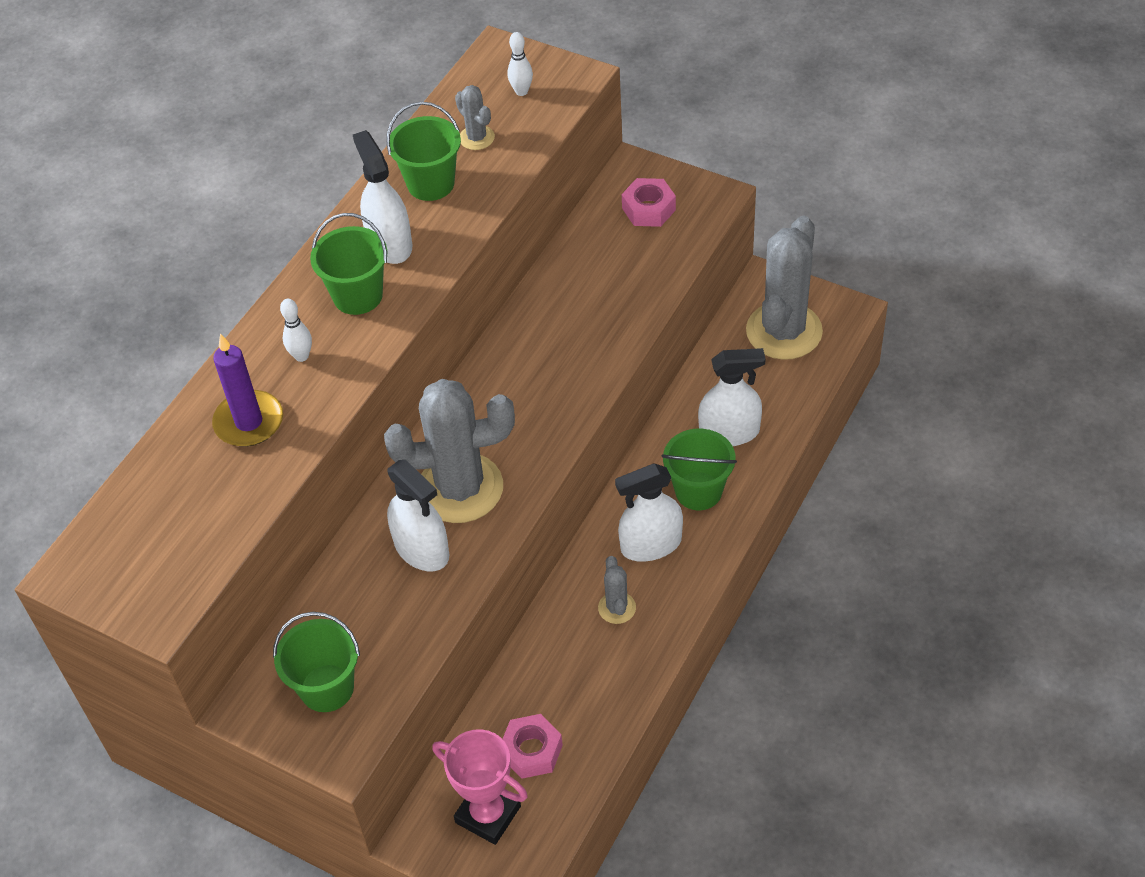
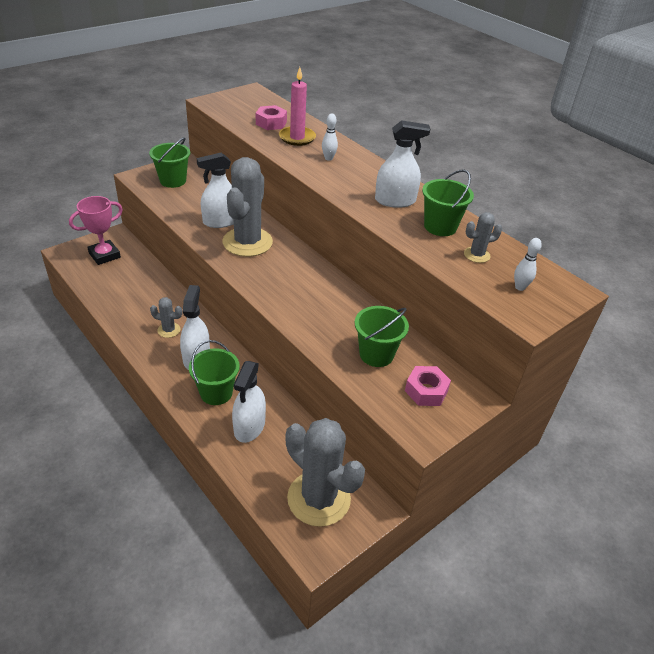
camera: 105 degrees right, 10 degrees down
(249, 422) = (297, 138): purple candle -> pink candle
(358, 296) = (360, 182): green bucket -> green bucket (376, 354)
(531, 751) = (120, 276): pink nut -> pink nut (271, 123)

